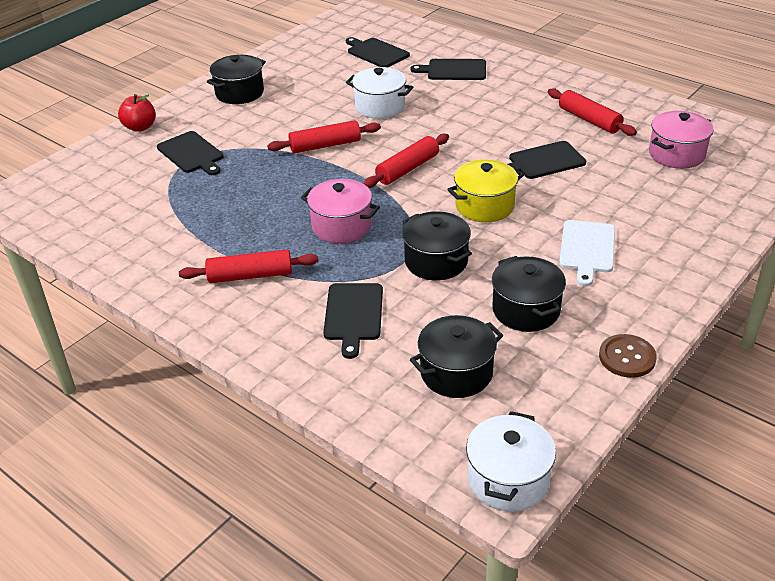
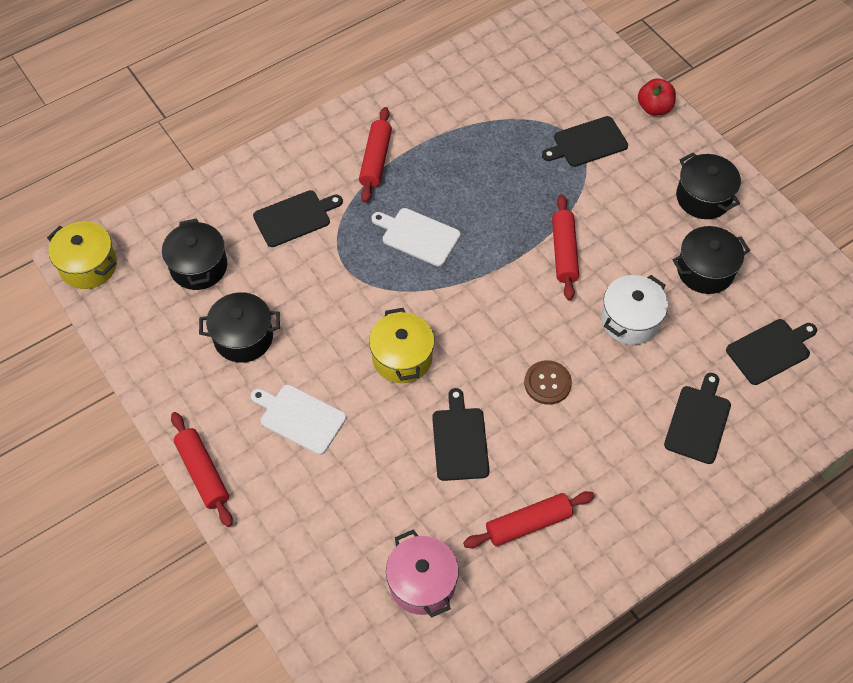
camera: 105 degrees right, 20 degrees up
(341, 226) = (418, 236): pink pot -> white cutting board
(353, 315) = (295, 218): black cutting board -> black cutting board turned 135 degrees clockwise
(407, 169) = (493, 312): red rolling pin -> red rolling pin (203, 472)
(436, 261) = (336, 293): black pot -> black pot (705, 270)
(508, 479) = (88, 266): white pot -> yellow pot
(627, 357) = (155, 387): brown button -> brown button (547, 383)

